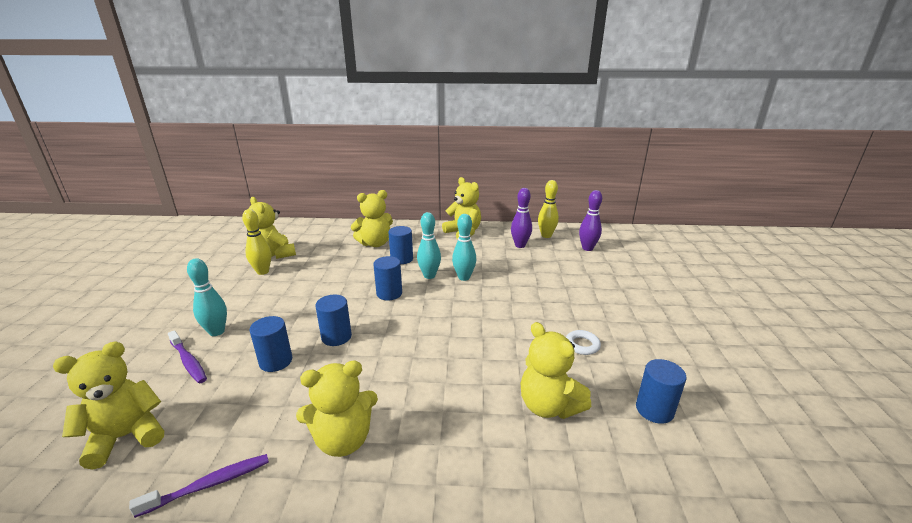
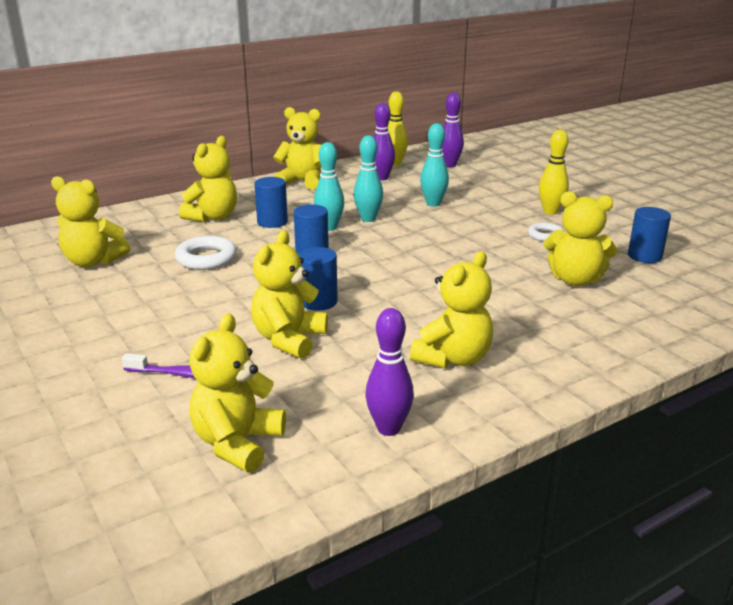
camera: 35 degrees left, 0 degrees up
(209, 484) = (389, 428): purple toothbrush -> purple bowling pin
(217, 331) = (167, 344): turquoise bowling pin -> turquoise bowling pin (433, 203)
(263, 272) = (112, 281): yellow bowling pin -> yellow bowling pin (550, 211)
(276, 361) = (289, 339): blue cylinder -> yellow teddy bear
(327, 274) = (206, 258): none -> white ring

